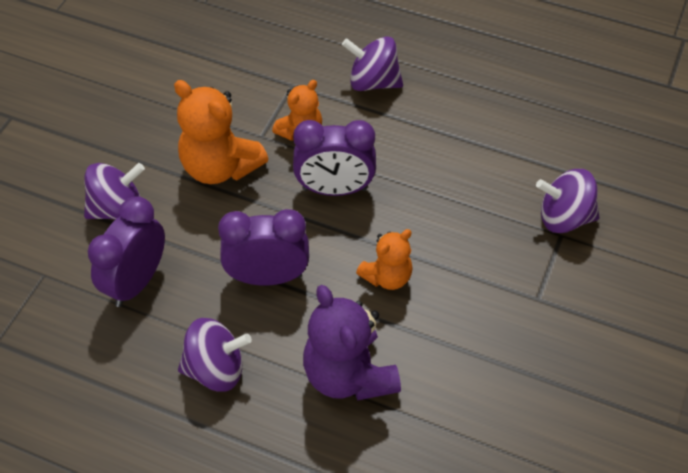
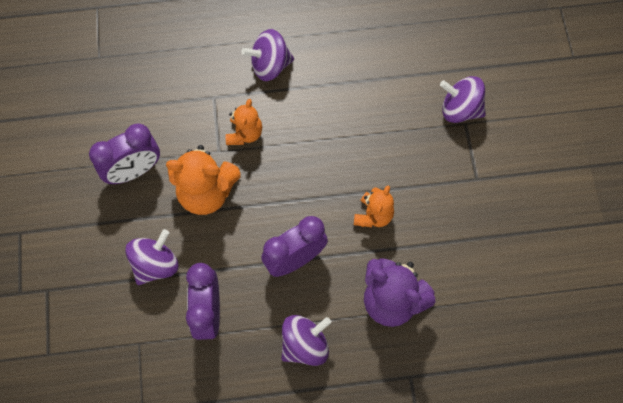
camera: 30 degrees left, 15 degrees up
(334, 189) = (297, 167): purple clock -> purple clock (134, 171)
(564, 218) = (460, 109): purple spinning top -> purple spinning top turned 45 degrees clockwise

